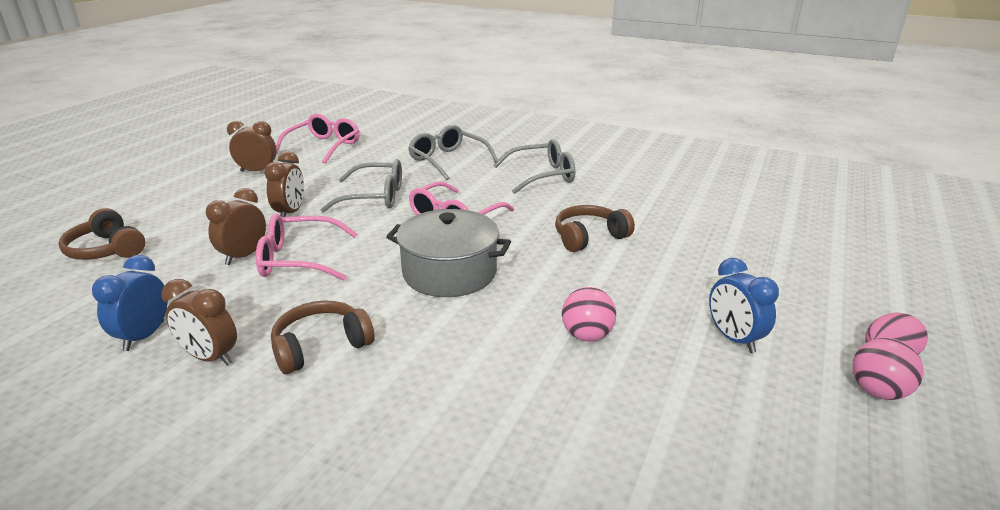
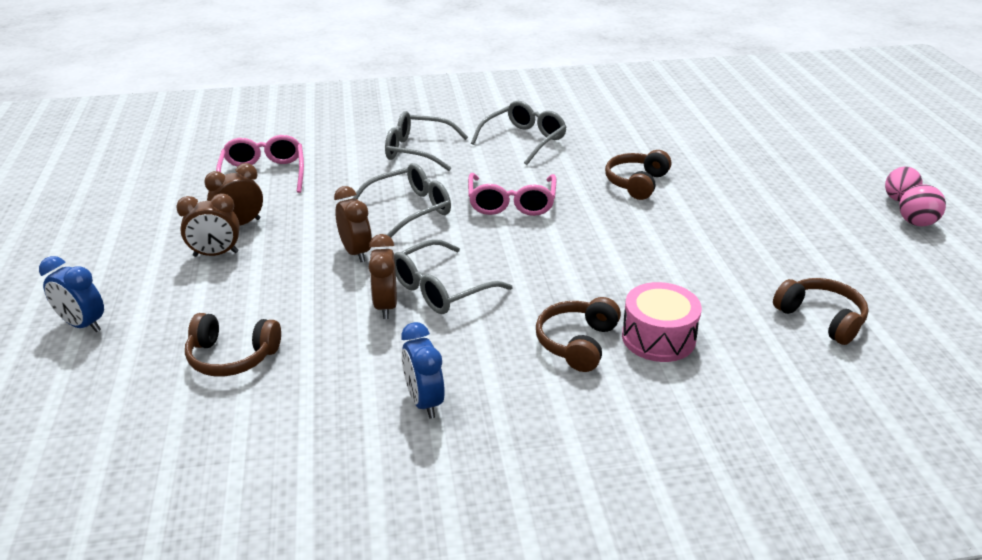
camera: 35 degrees left, 5 degrees up
(210, 357) = (509, 389): brown clock -> brown clock (216, 254)
(298, 259) = (441, 289): pink glasses -> grey glasses
(393, 376) = (658, 338): none -> pink drum
(449, 272) = (580, 250): grey pot -> none
(587, 335) = (734, 256): pink ball -> none
(589, 440) = (821, 318): none -> brown headphones
(733, 339) = (815, 222): blue clock -> blue clock (83, 325)

